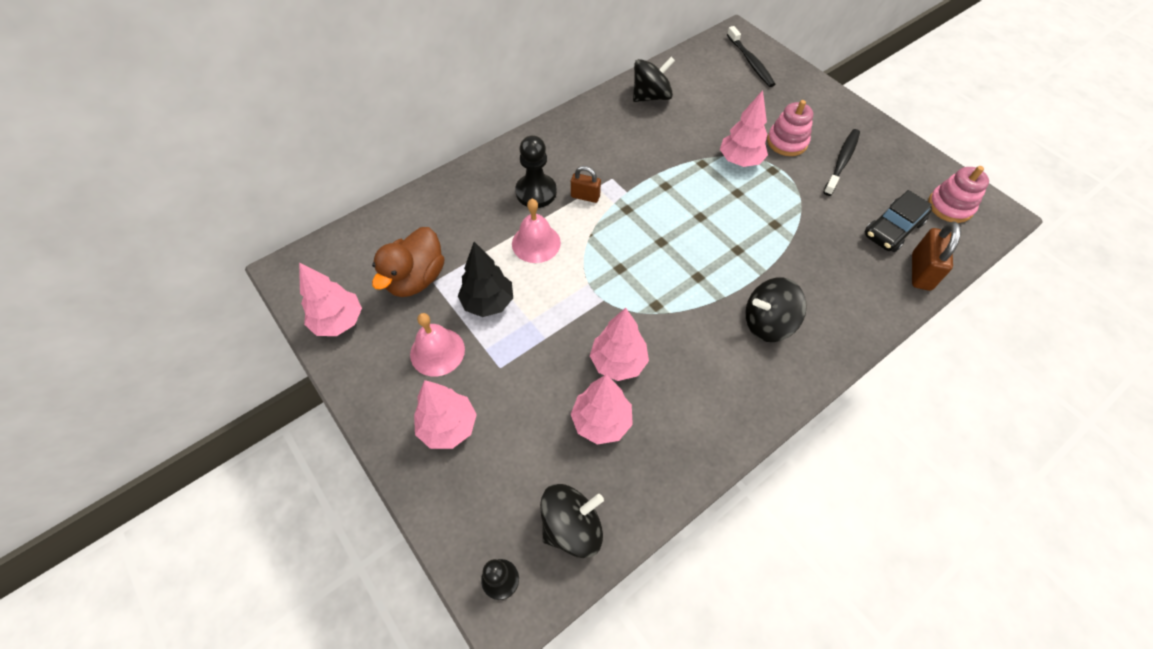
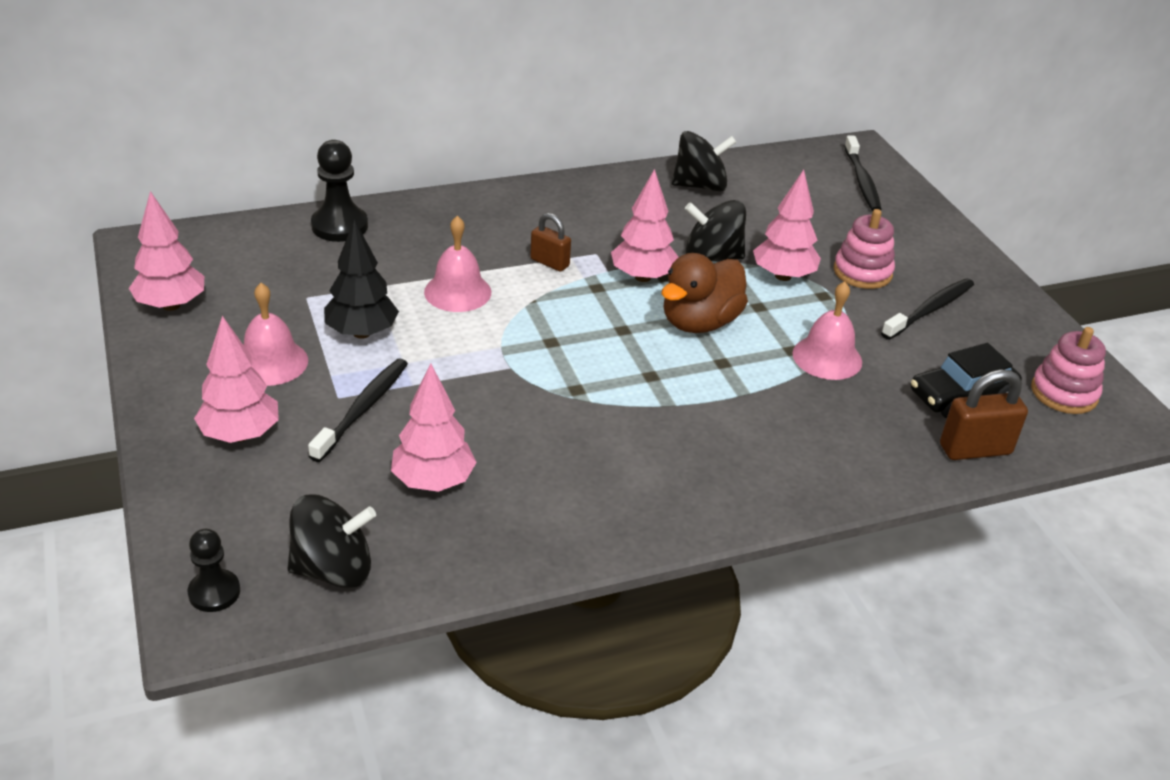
camera: 15 degrees right, 20 degrees down
(416, 278) = (287, 289): brown duck -> brown duck (699, 322)
(522, 373) = (363, 409): none -> black toothbrush
(536, 192) = (488, 244): black pawn -> black pawn (339, 226)
(618, 362) = (491, 431): pink tree -> pink tree (642, 277)
(767, 323) = (718, 445): black spinning top -> black spinning top (712, 257)
(799, 223) = (827, 357): none -> pink bell
(921, 272) = (975, 449): brown padlock -> brown padlock turned 45 degrees clockwise

